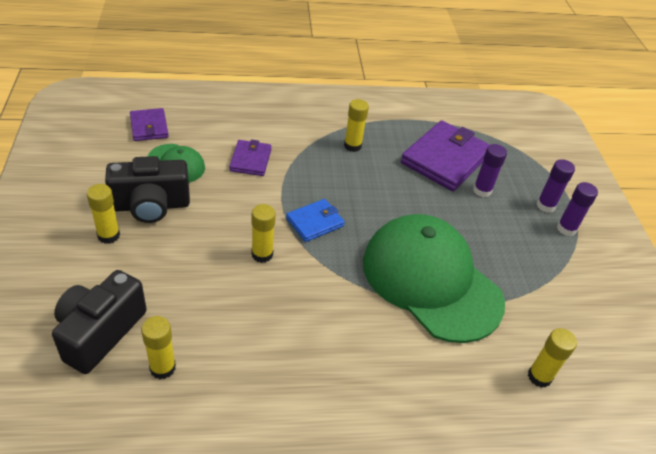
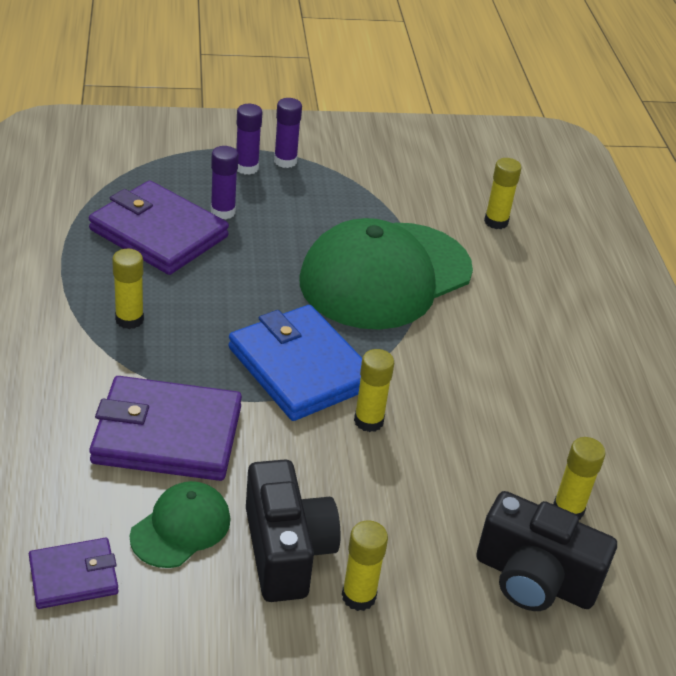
camera: 90 degrees left, 5 degrees down
(250, 160) = (167, 434): purple wallet -> purple wallet, size x1.87
(315, 222) = (300, 368): blue wallet -> blue wallet, size x1.87

